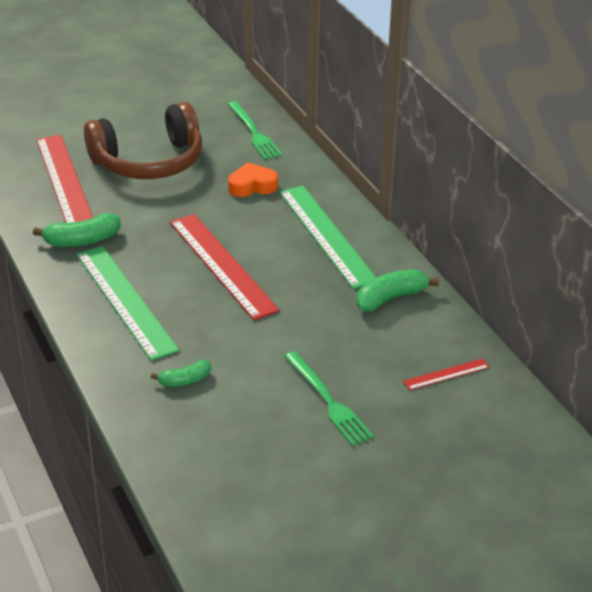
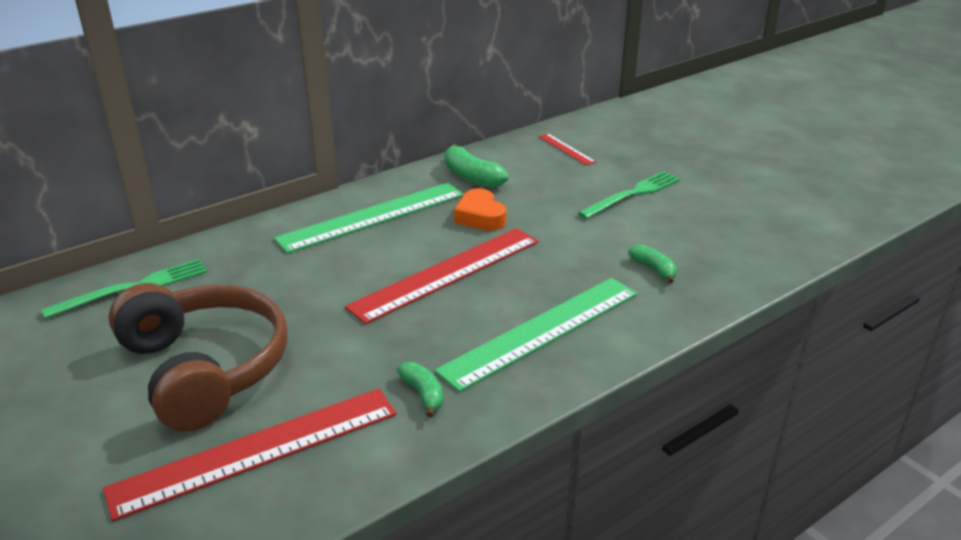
camera: 100 degrees left, 5 degrees down
(82, 240) = (423, 394): green banana -> green banana, size x0.62
(252, 186) = (272, 273): orange heart -> orange heart (480, 217)

